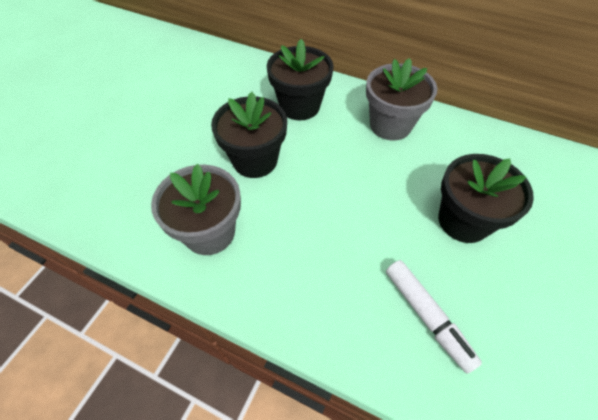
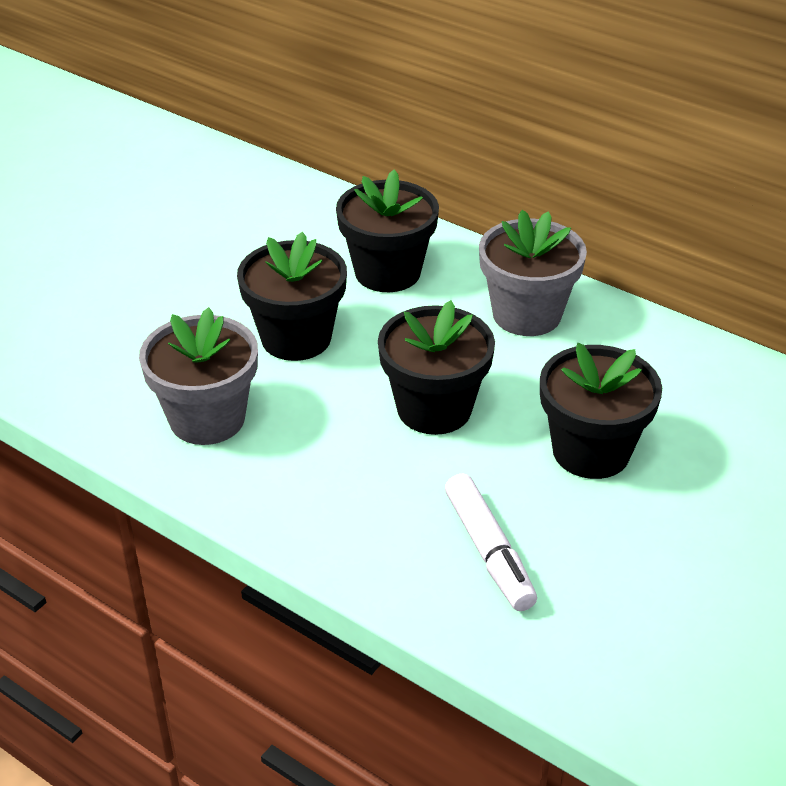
camera: 10 degrees right, 15 degrees down
(356, 202) = (434, 409): none -> black flower pot

